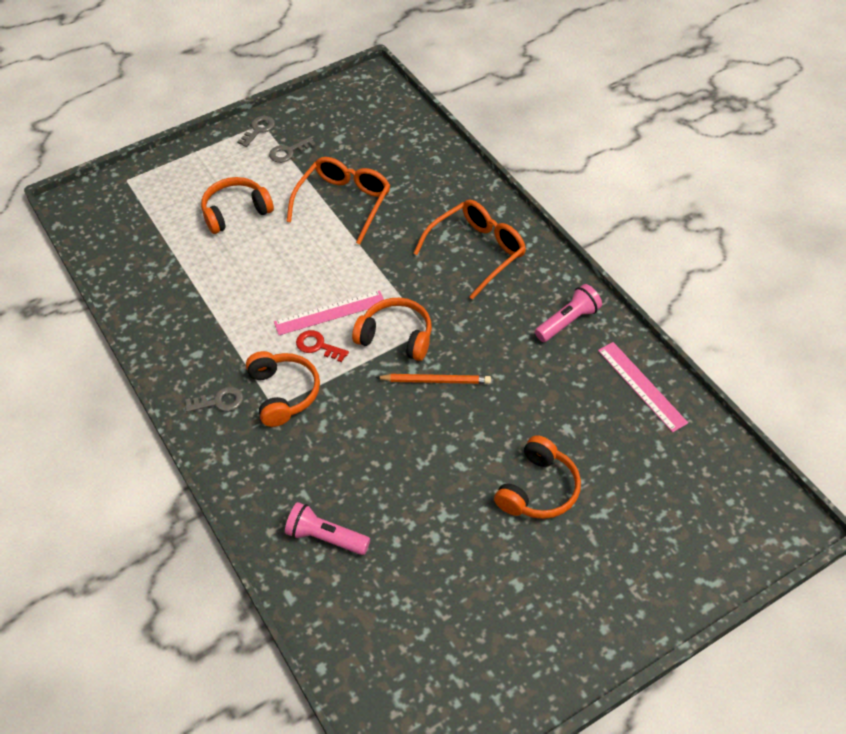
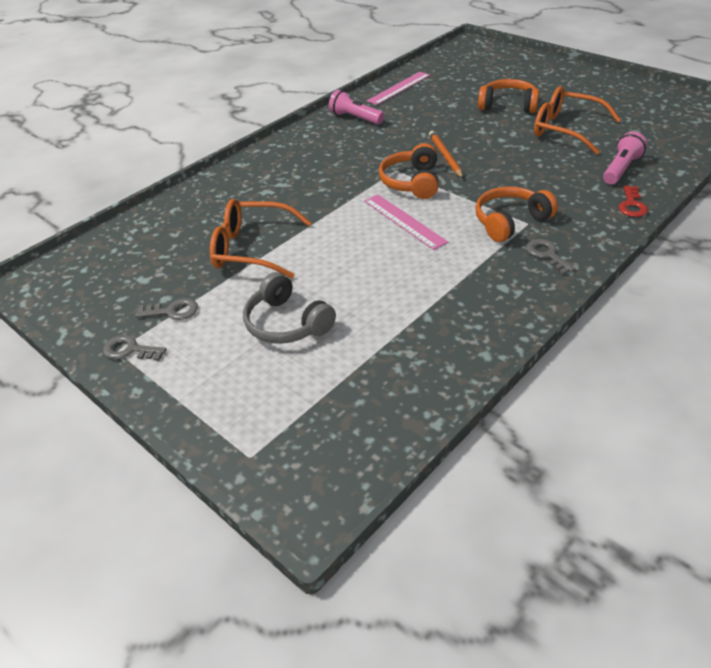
camera: 105 degrees left, 10 degrees down
(236, 212) = (287, 323): orange headphones -> grey headphones
(288, 152) = (172, 311): grey key -> grey key turned 45 degrees counterclockwise
(318, 346) = (446, 217): red key -> red key (631, 205)
(326, 537) = (621, 169): pink flashlight -> pink flashlight turned 150 degrees counterclockwise
(476, 252) = (297, 165): orange glasses -> orange glasses (566, 130)

